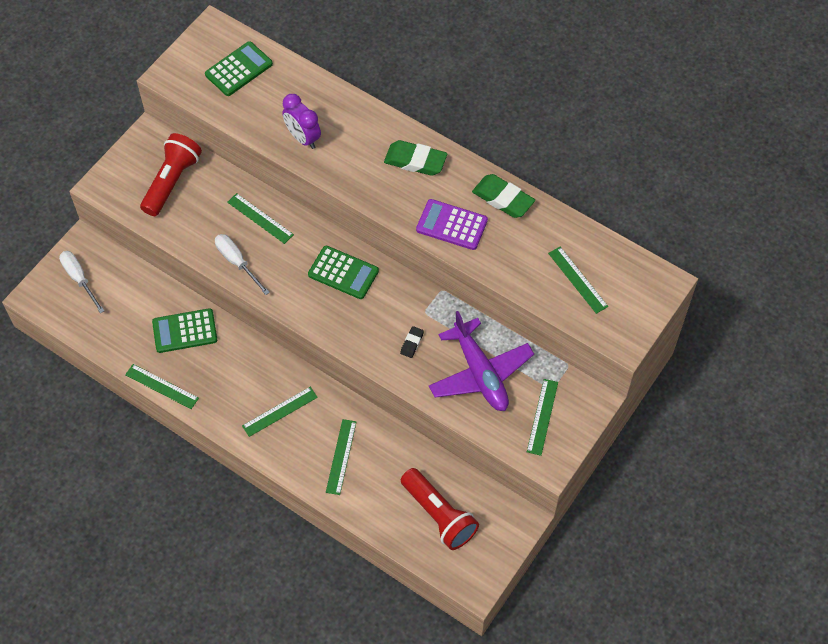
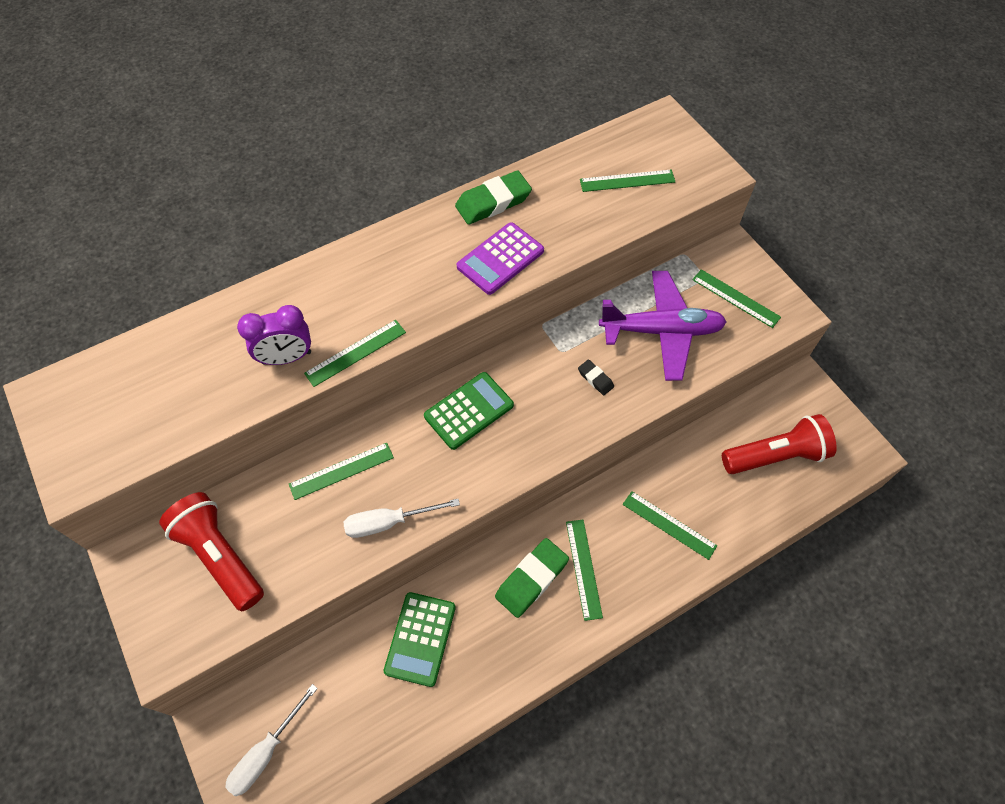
camera: 65 degrees left, 0 degrees up
(79, 279) = (266, 752): white screwdriver -> white screwdriver turned 45 degrees counterclockwise
(161, 386) = (485, 700): green ruler -> green ruler (356, 353)
(239, 69) = (132, 389): green calculator -> none
(415, 161) = (395, 259): green eraser -> green eraser (531, 579)

